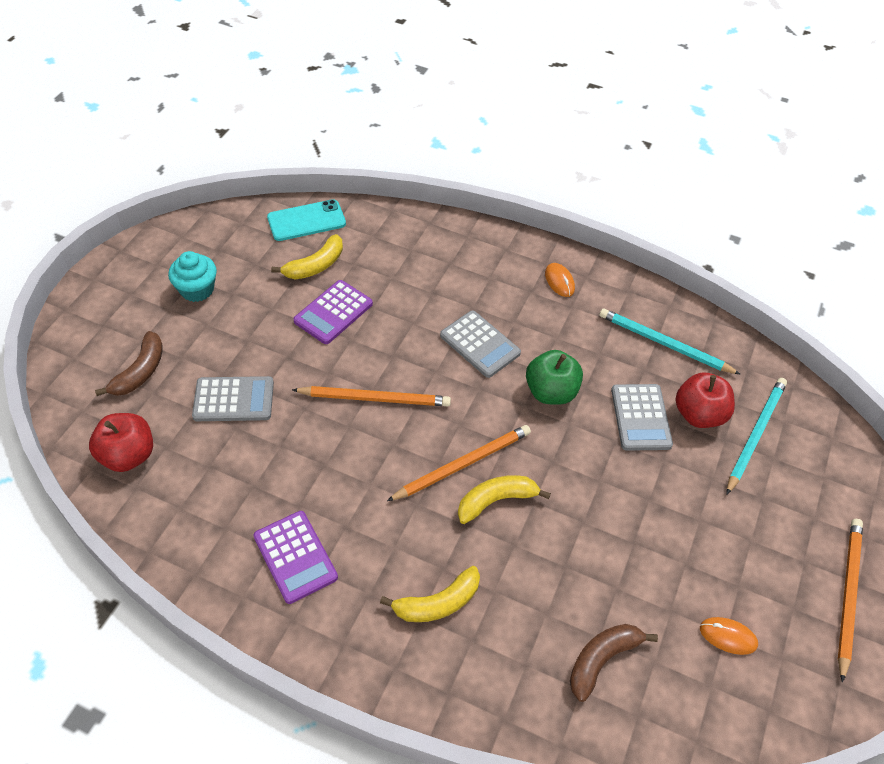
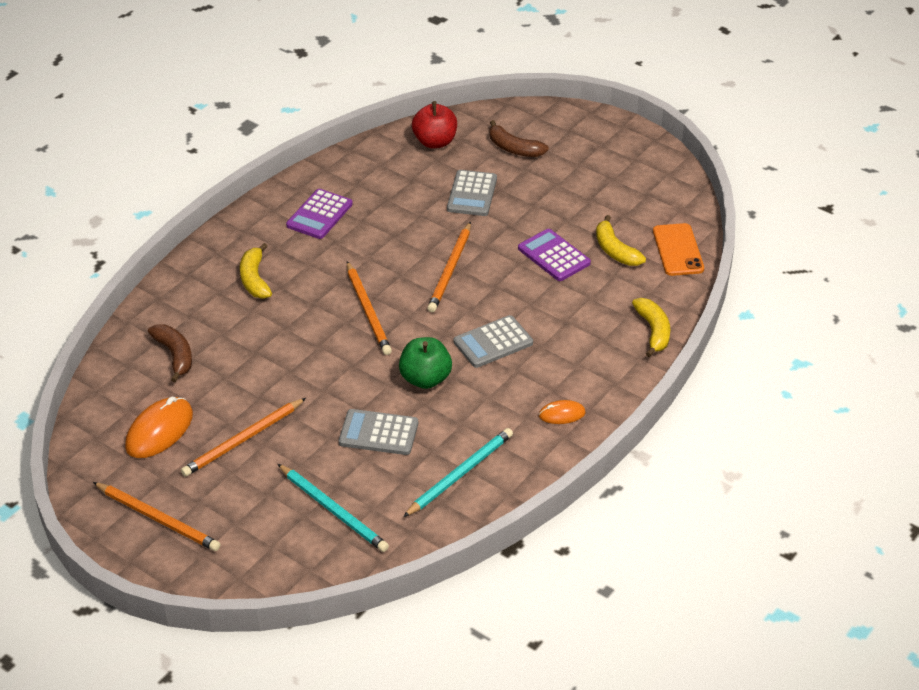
camera: 105 degrees right, 10 degrees down
(197, 289) = (599, 180): turquoise cupcake -> none
(295, 557) = (319, 215): purple calculator -> purple calculator turned 45 degrees counterclockwise
(306, 221) = (678, 250): turquoise phone -> orange phone
(496, 501) = (327, 324): yellow banana -> yellow banana (653, 331)
(699, 414) = (369, 475): red apple -> none
(703, 541) = (243, 440): none -> orange pencil
(728, 636) = (159, 431): orange mouse -> orange mouse, size x1.80

